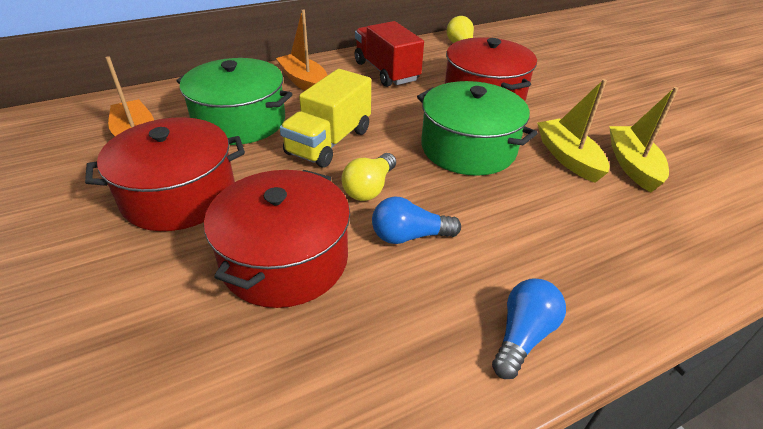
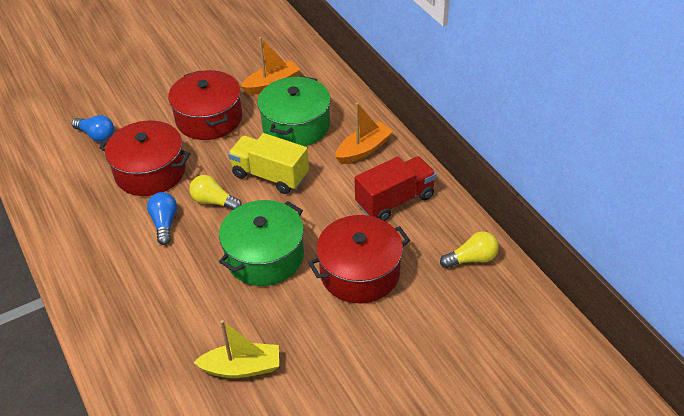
camera: 90 degrees right, 5 degrees up
(523, 336) = (82, 272): blue light bulb -> blue light bulb (96, 135)
(568, 158) = (252, 322): yellow boat -> none

